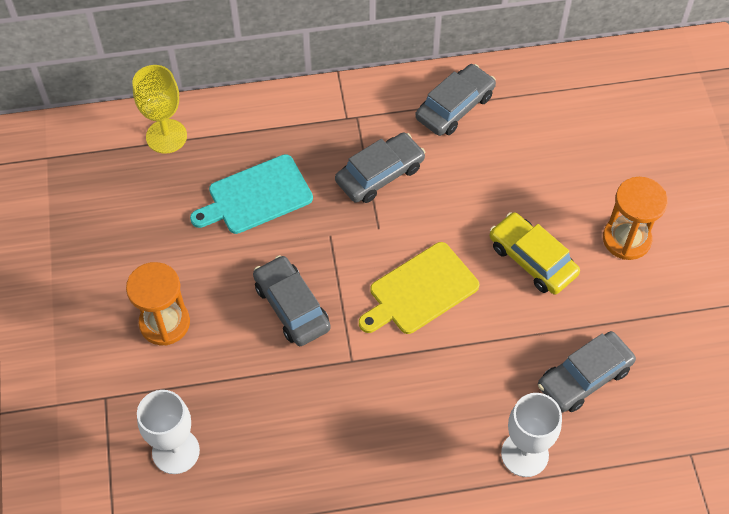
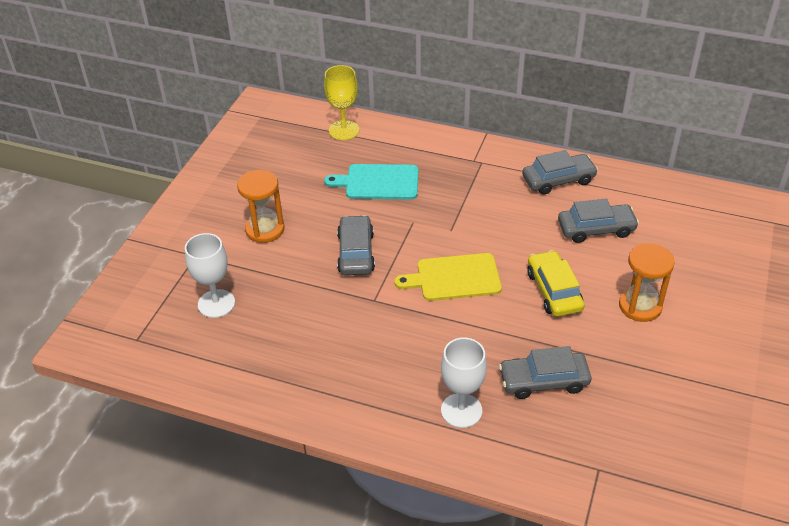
camera: 30 degrees right, 15 degrees down
(380, 174) = (474, 200): grey car -> grey car (596, 229)

